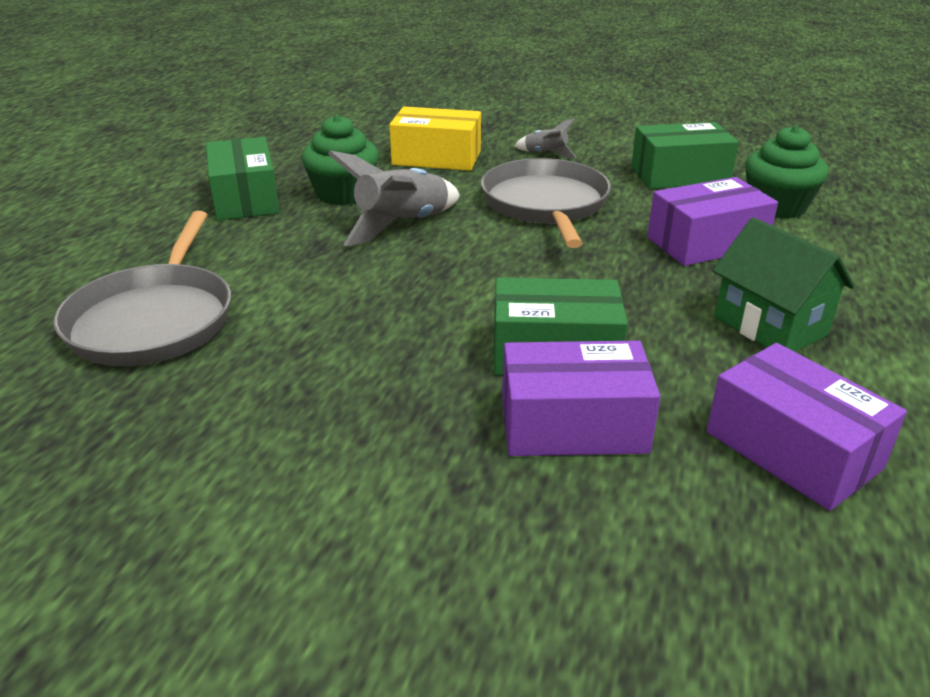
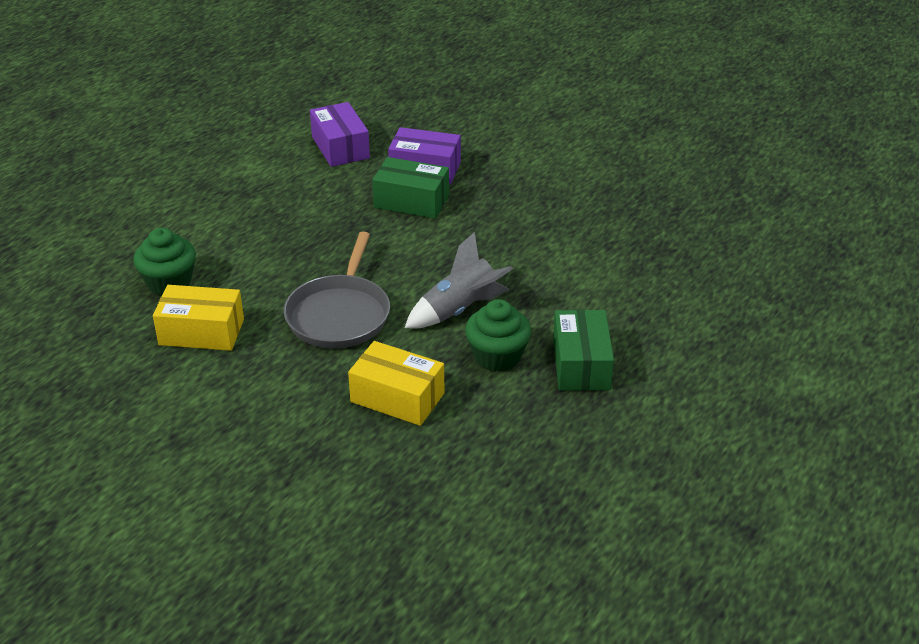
camera: 165 degrees left, 5 degrees up
(154, 319) = (630, 255): grey pan -> none
(545, 154) = (291, 385): grey rocket -> none
(679, 175) = (201, 332): green box -> yellow box
(706, 243) = (258, 258): purple box -> none
(770, 326) = (286, 198): green house -> none

